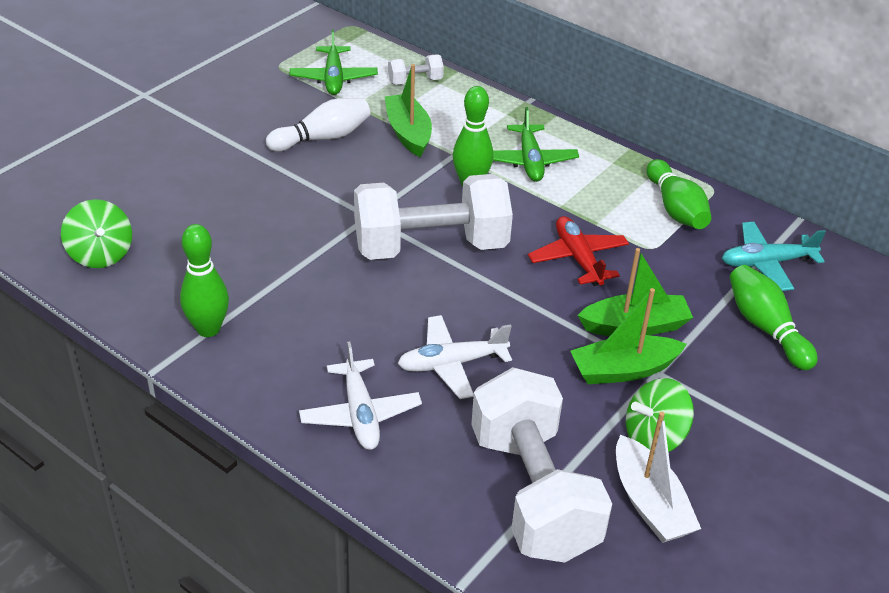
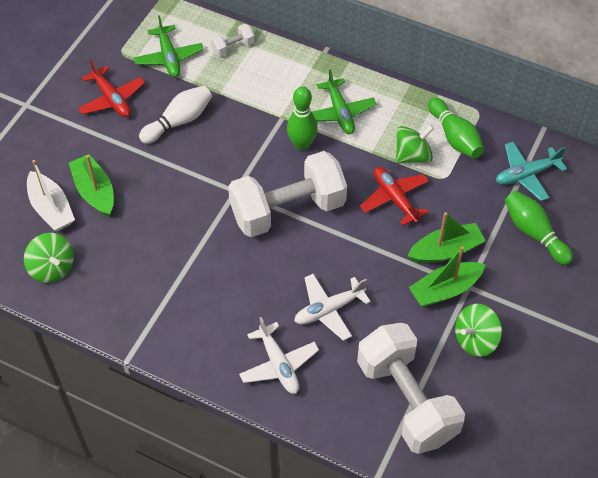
camera: 10 degrees left, 15 degrees up
(208, 329) = (153, 317): green bowling pin -> none
(249, 105) = (112, 99): none -> red plane
(408, 133) = (242, 103): green boat -> green boat (95, 192)
(614, 218) = (412, 155): none -> green spinning top
(649, 503) = (482, 391): white boat -> white boat (51, 208)

